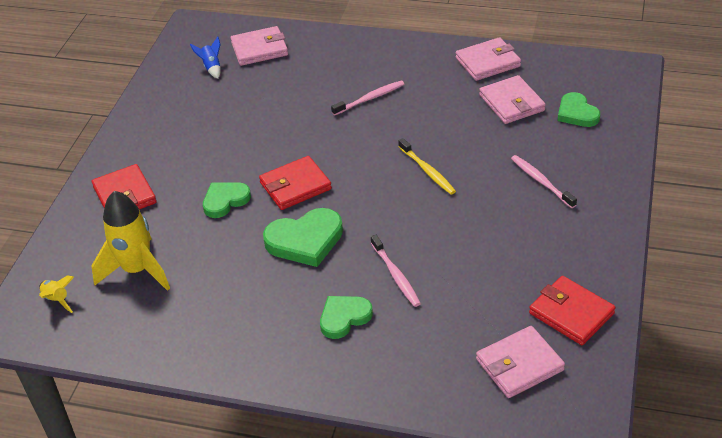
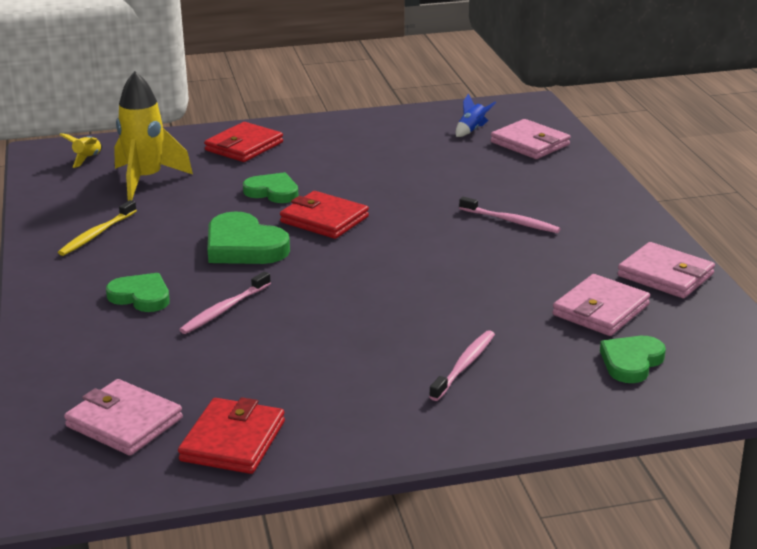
camera: 60 degrees right, 15 degrees down
(428, 171) = (415, 286): yellow toothbrush -> yellow toothbrush (96, 234)

